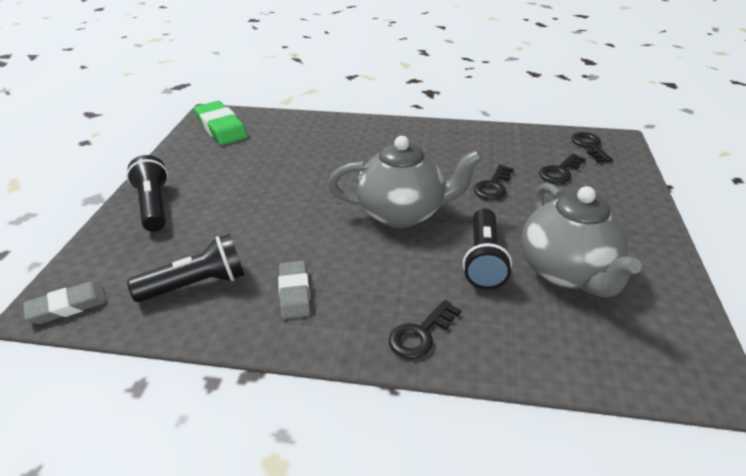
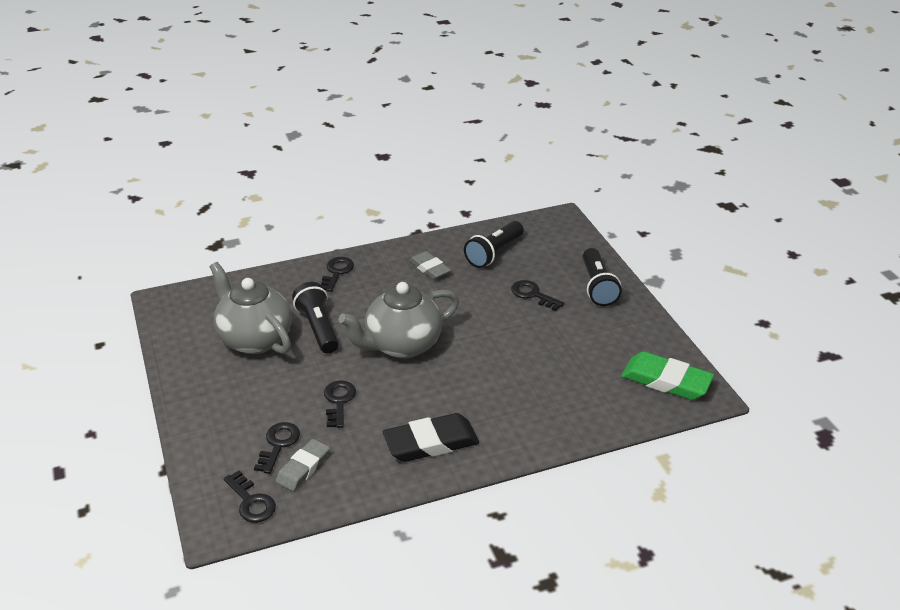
camera: 150 degrees right, 0 degrees up
(67, 306) = (550, 222): grey eraser -> grey eraser (303, 468)
(154, 206) = (597, 287): black flashlight -> black flashlight turned 45 degrees clockwise
(223, 219) = (533, 295): none -> black key
(432, 141) = (431, 442): none -> black eraser

